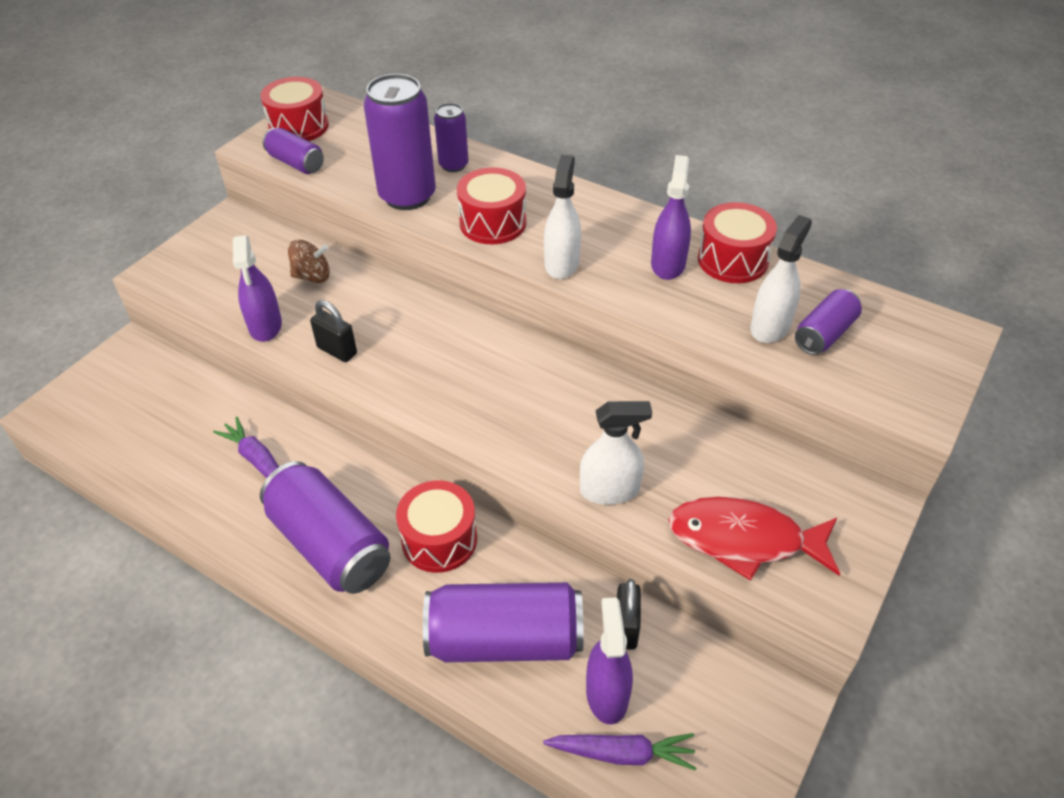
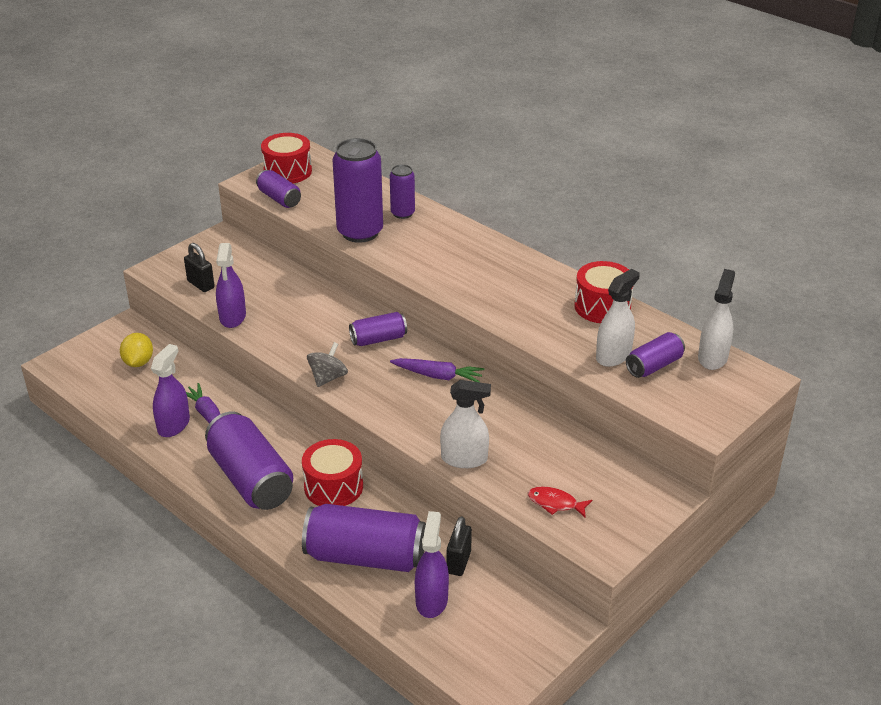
camera: 10 degrees right, 10 degrees down
(154, 396) = (138, 362): none -> yellow lemon
(312, 276) = (276, 286): brown spinning top -> none
(337, 351) = (283, 341): black padlock -> black padlock (201, 284)
(406, 396) = (328, 378): none -> grey spinning top
(456, 332) = (378, 339): none -> purple can
(493, 223) = (421, 259): red drum -> none
(561, 263) = (466, 293): white spray bottle -> white spray bottle (712, 357)
(622, 753) = (431, 637): purple carrot -> purple carrot (438, 376)
(668, 264) = (549, 303): purple spray bottle -> purple spray bottle (173, 425)
(744, 540) = (555, 503): red fish -> red fish, size x0.50

